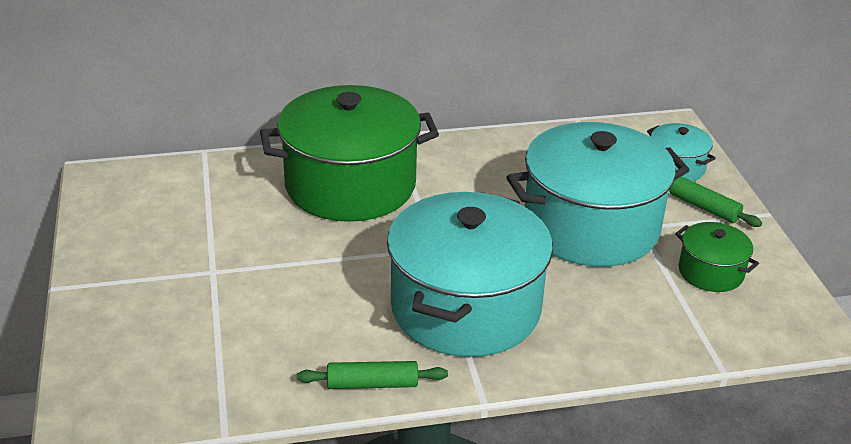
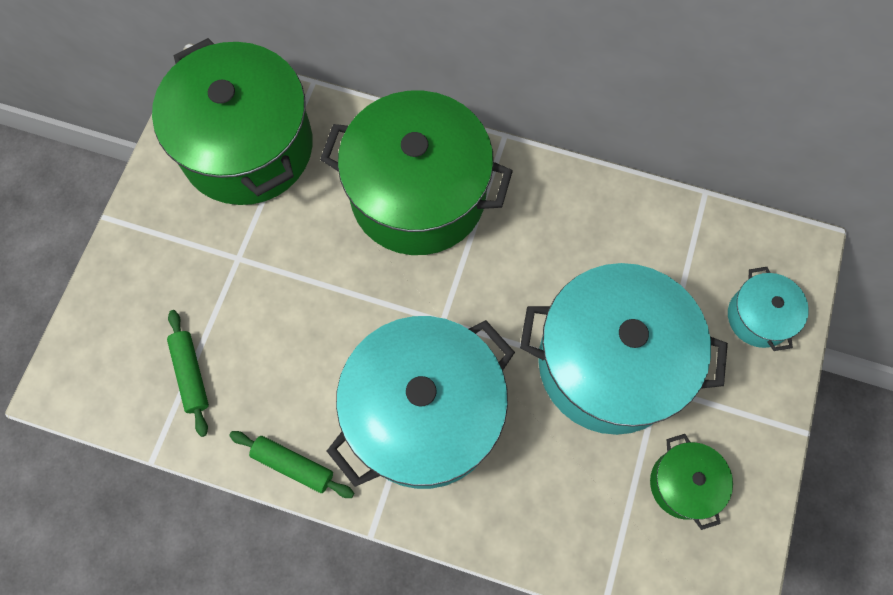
camera: 30 degrees right, 35 degrees up
(170, 203) = (247, 147): none -> green pot
(704, 207) = (744, 390): green rolling pin -> green rolling pin (191, 374)

